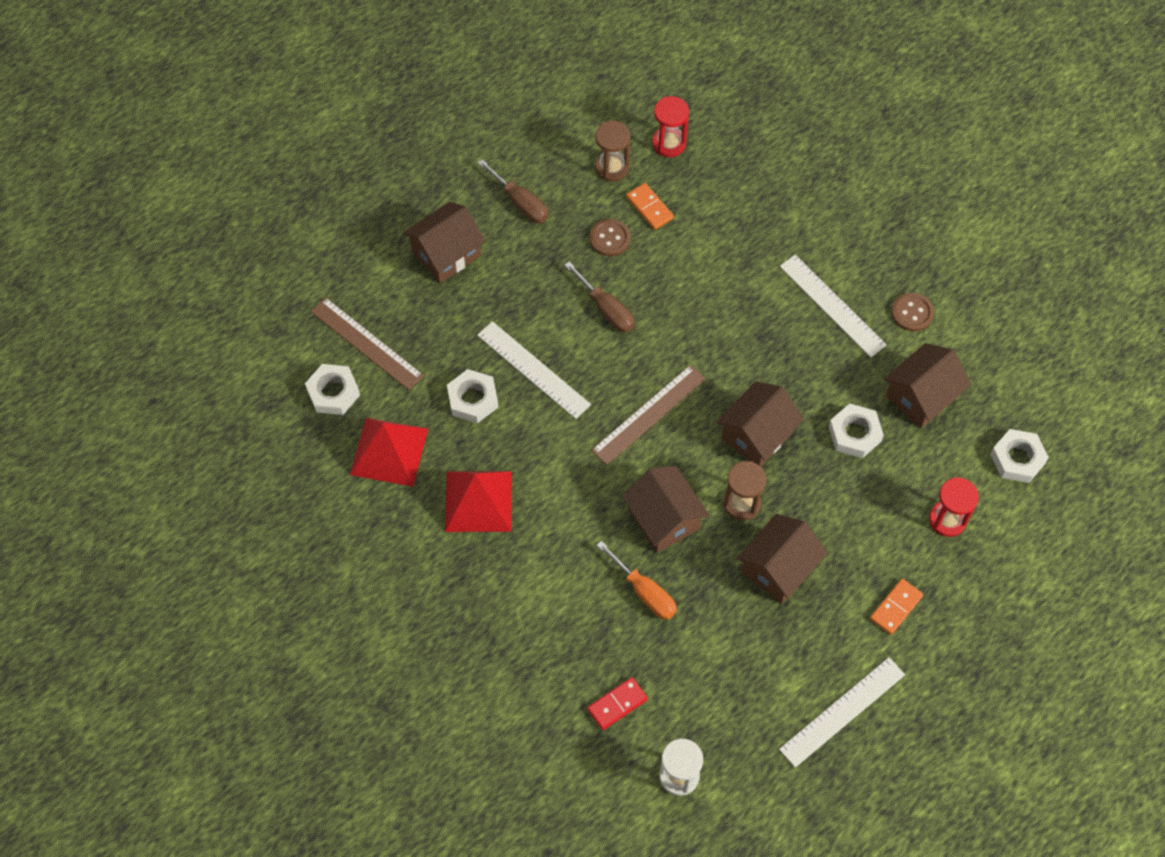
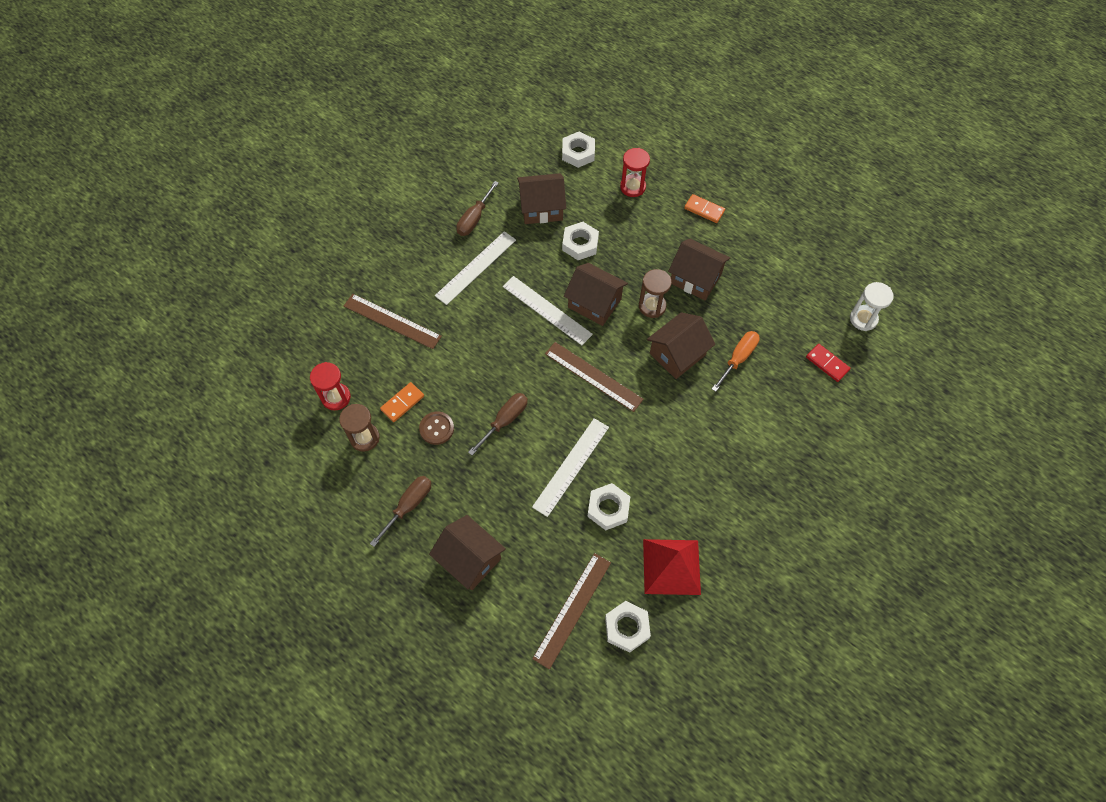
camera: 100 degrees left, 0 degrees up
(478, 501) = (697, 486): red pyramid -> none
(764, 206) = (392, 321): none -> brown ruler
(842, 712) = (786, 232): white ruler -> white ruler (547, 310)
(912, 313) = (474, 219): brown button -> brown screwdriver
(921, 396) = (542, 208): brown house -> brown house turned 45 degrees counterclockwise

